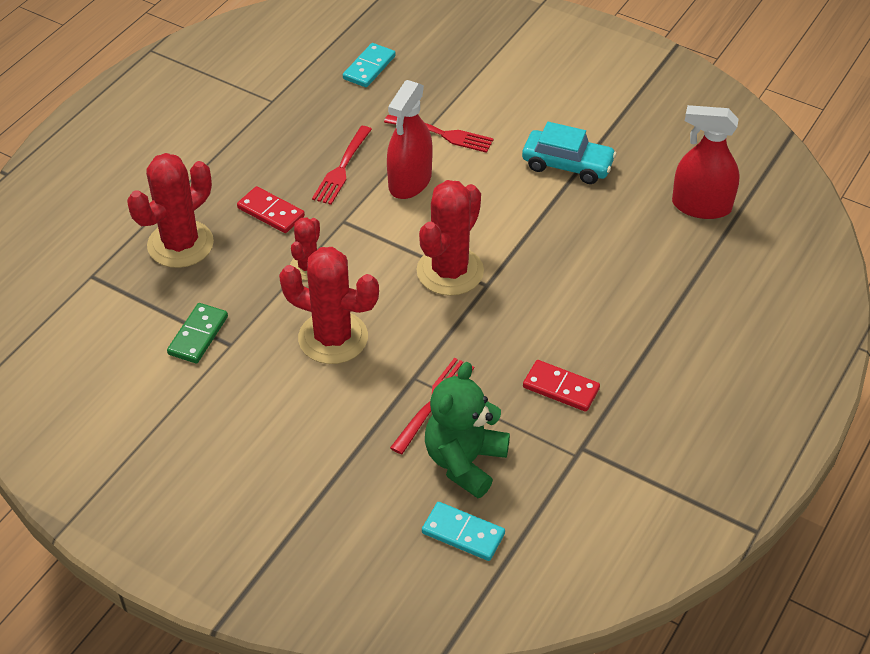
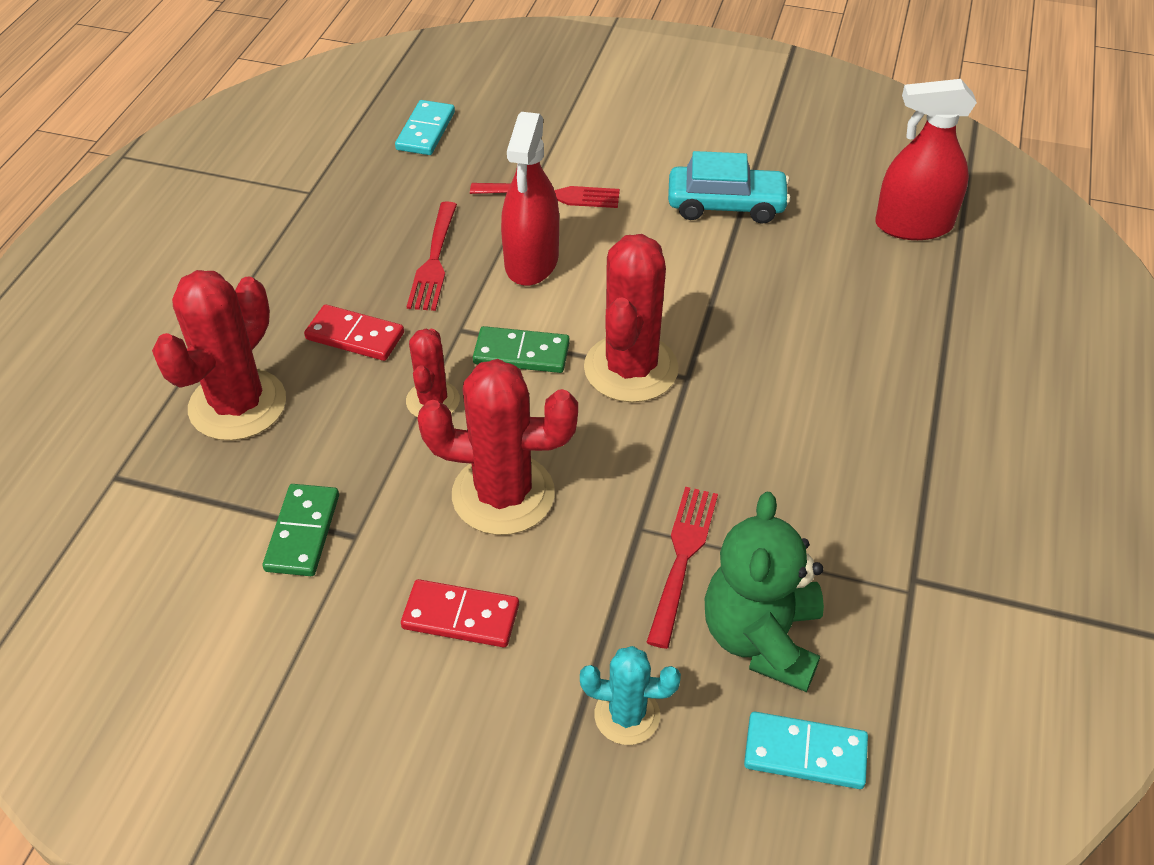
camera: 15 degrees left, 0 degrees up
(361, 487) = (627, 715): none -> turquoise cactus
(379, 246) = (521, 353): none -> green domino
(561, 388) = (847, 499): red domino -> red domino (460, 617)

